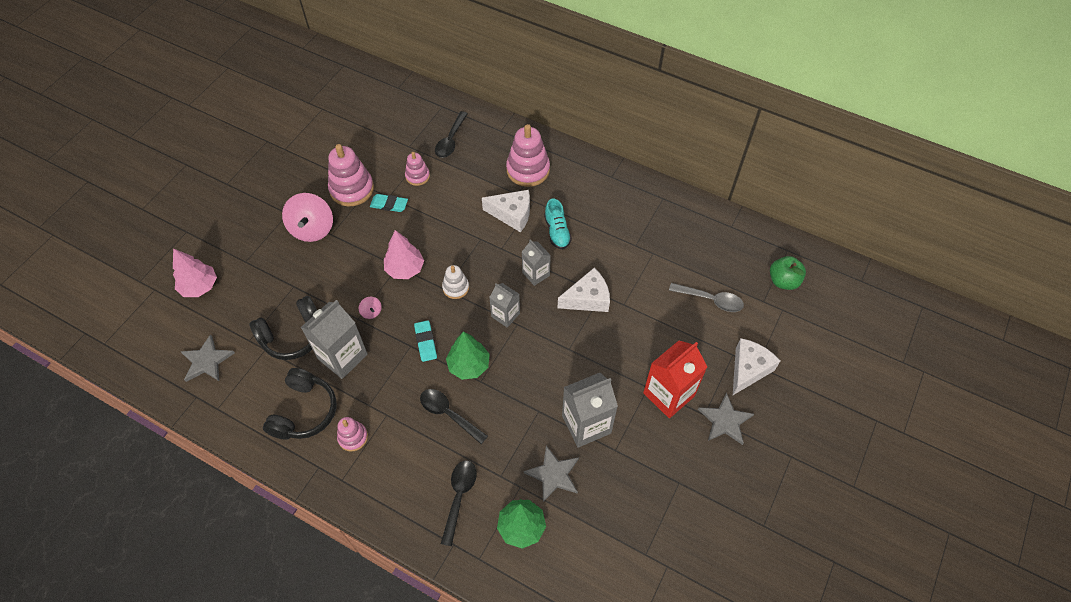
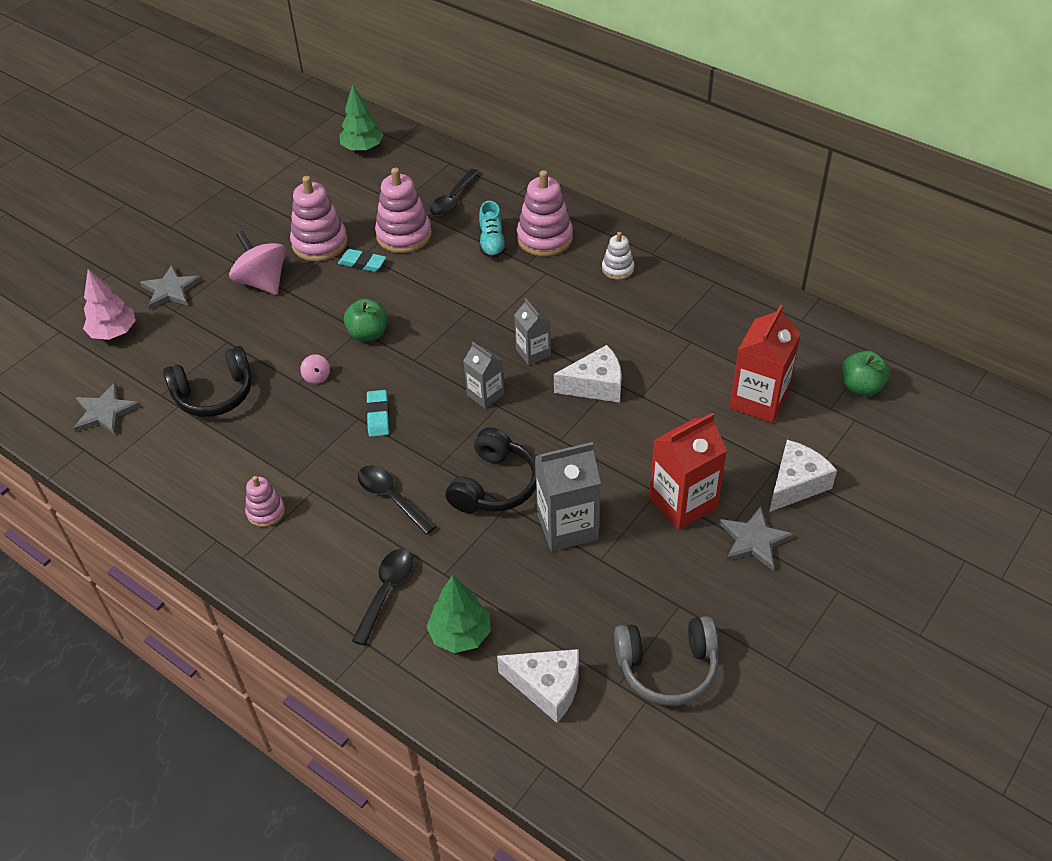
camera: 10 degrees right, 10 degrees down
(304, 411) = (212, 478): black headphones -> black headphones (494, 485)
(312, 229) = (263, 282): pink spinning top -> pink spinning top turned 135 degrees clockwise
(342, 356) = (271, 422): grey carton -> none
(405, 269) = (368, 334): pink tree -> green apple
(417, 176) = (404, 235): pink stacking toy -> pink stacking toy, size x1.79
(456, 288) = (428, 359): white stacking toy -> white stacking toy (617, 269)
(468, 365) = (427, 446): green tree -> green tree (362, 148)
(512, 214) = (515, 285): white cheese -> white cheese (547, 687)
(553, 474) = (513, 579): grey star -> grey star (171, 290)
(557, 231) = (569, 308): turquoise shoe -> turquoise shoe (492, 242)
(678, 536) = (667, 667): none -> grey headphones
(711, 300) = (758, 400): grey spoon -> red carton

